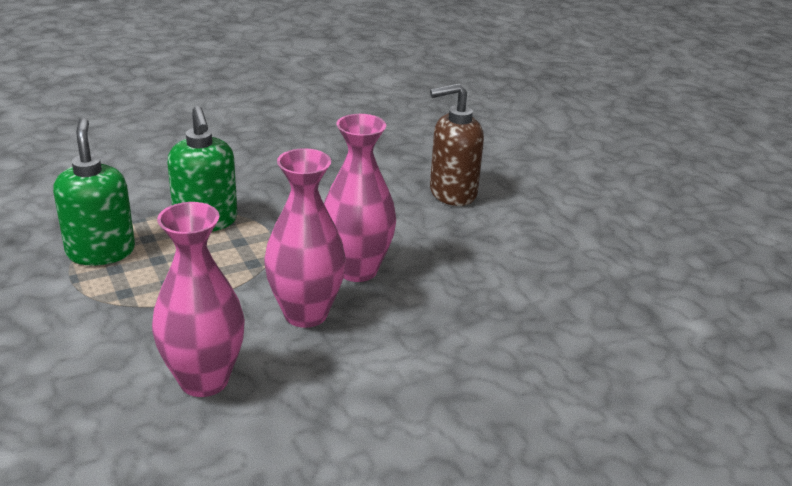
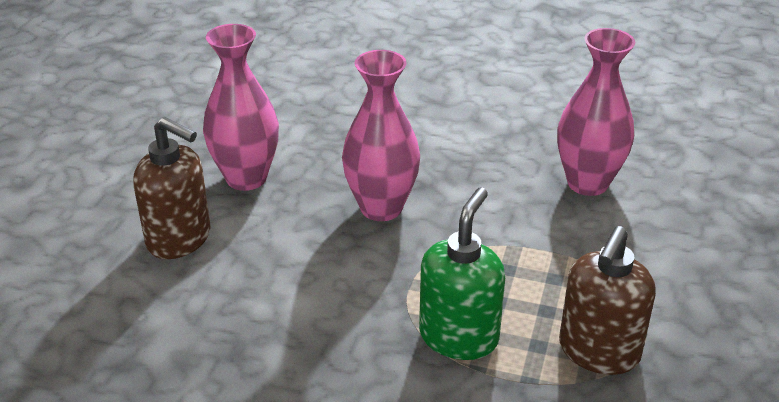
camera: 135 degrees left, 5 degrees up
(101, 252) = (598, 352): green soap dispenser -> brown soap dispenser
(305, 314) = (466, 193): pink vase -> pink vase (246, 178)

